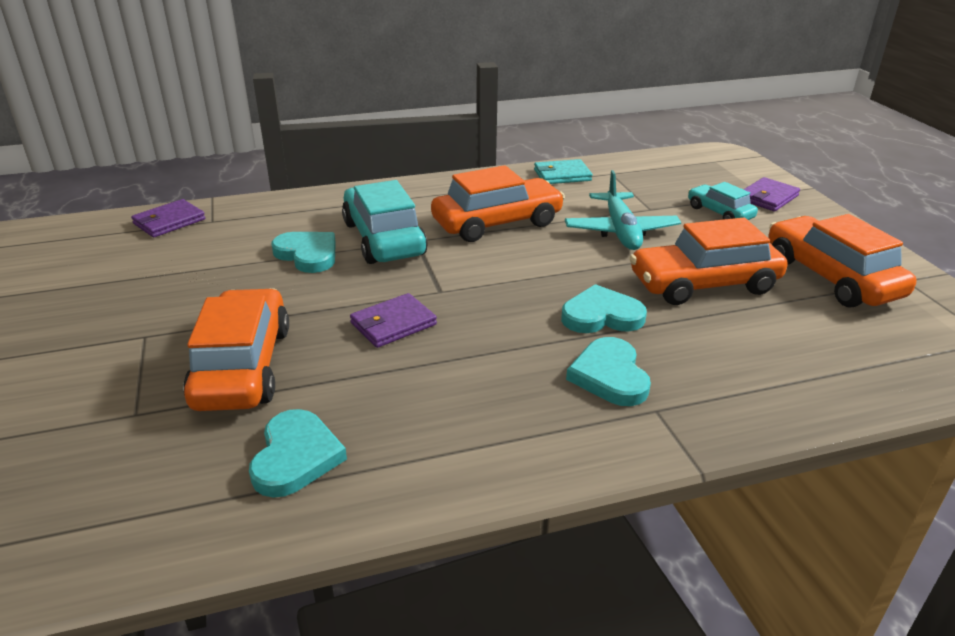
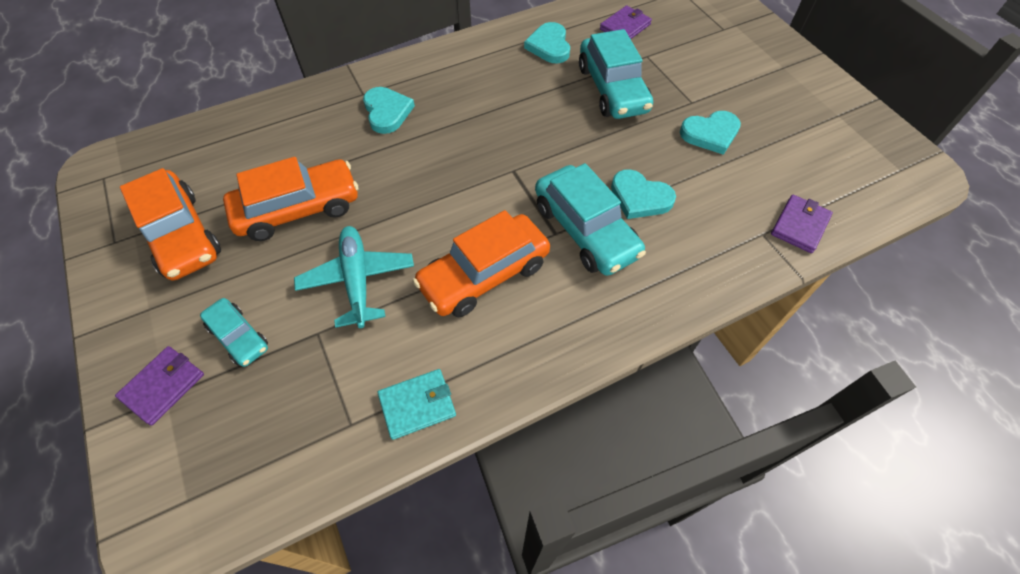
camera: 170 degrees right, 25 degrees up
(242, 366) = (612, 89): orange car -> turquoise car
(393, 324) = (535, 133): purple wallet -> purple wallet (625, 27)
(601, 316) = (387, 161): turquoise heart -> turquoise heart (710, 134)

